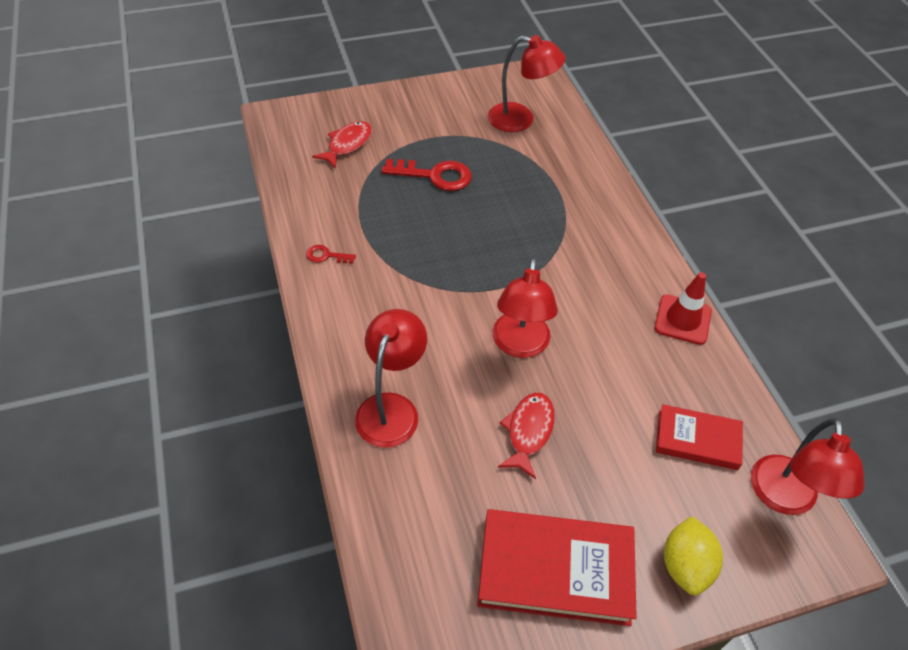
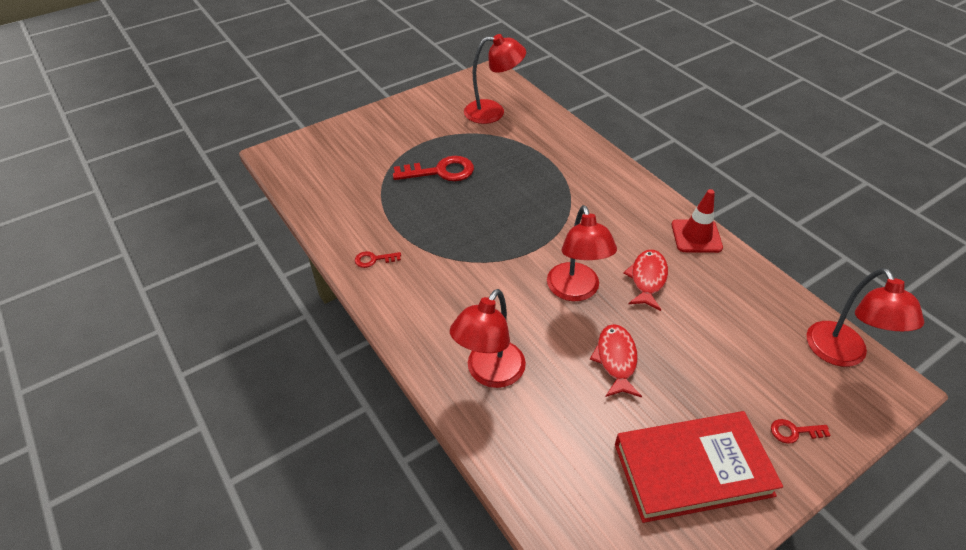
camera: 15 degrees left, 5 degrees down
(347, 145) = (352, 163): red fish -> red fish (647, 279)
(391, 408) = (489, 373): red lamp -> red lamp turned 150 degrees counterclockwise
(685, 565) = (794, 431): yellow lemon -> red key
(697, 440) = (753, 327): red book -> none

